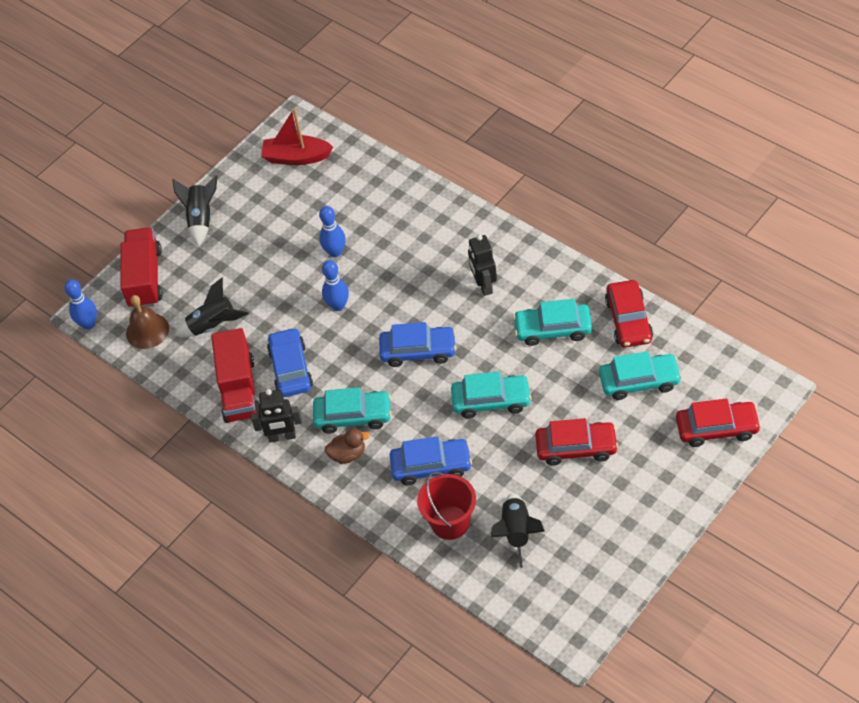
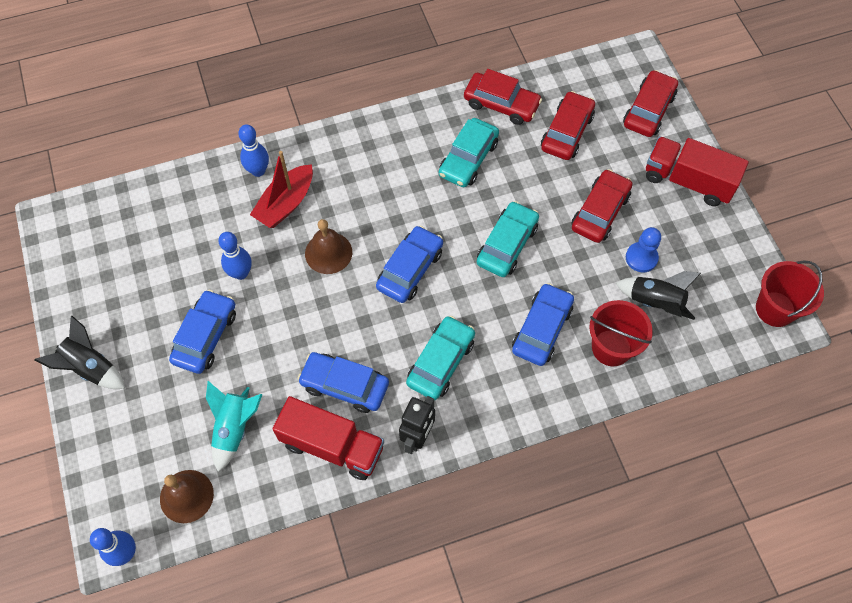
camera: 65 degrees left, 10 degrees up
(145, 278) = (117, 462): red truck -> red truck (688, 181)
(213, 326) = (234, 428): black rocket -> turquoise rocket
(270, 265) = (206, 336): none -> blue car
(296, 157) = (96, 242): red boat -> red boat (285, 204)
(338, 305) = (305, 305): blue bowling pin -> blue bowling pin (258, 171)
(348, 454) = (480, 390): brown duck -> none
(393, 292) = (328, 253): none -> brown bell
(484, 285) = (381, 181): black robot -> none
(553, 501) = (641, 258): none -> blue pawn
(580, 626) = (775, 309): none -> red bucket
(639, 381) = (567, 132): turquoise car -> red car

